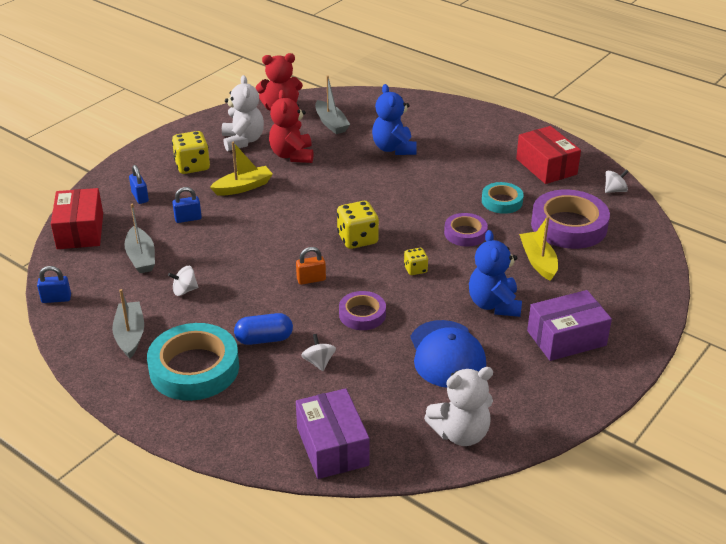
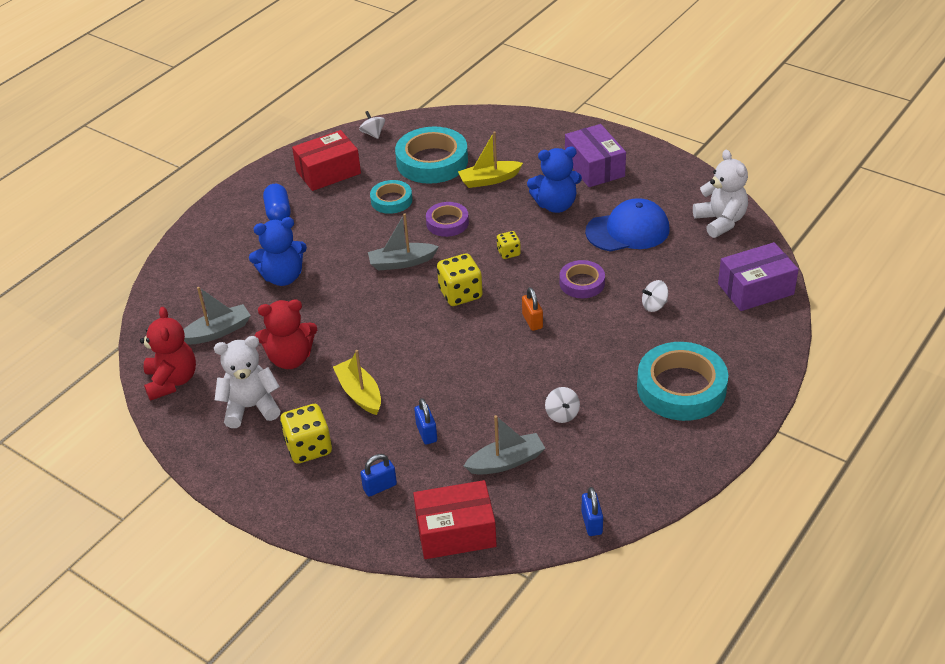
camera: 90 degrees left, 5 degrees up
(130, 335) = (642, 445): grey boat -> grey boat (401, 262)
(264, 339) = (629, 344): blue capsule -> blue capsule (278, 213)
(568, 226) = (432, 161): purple tape -> turquoise tape

